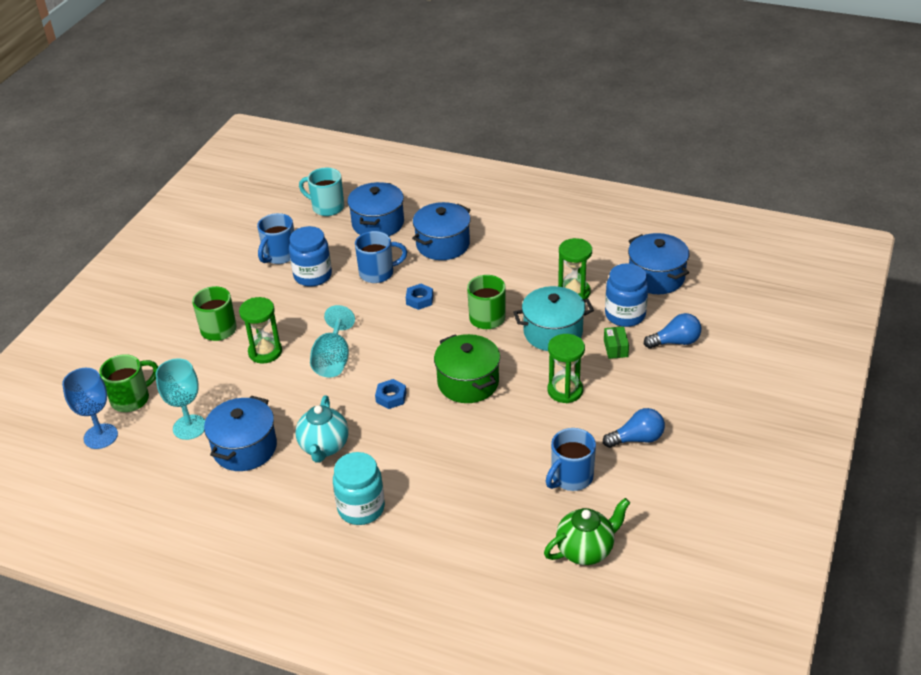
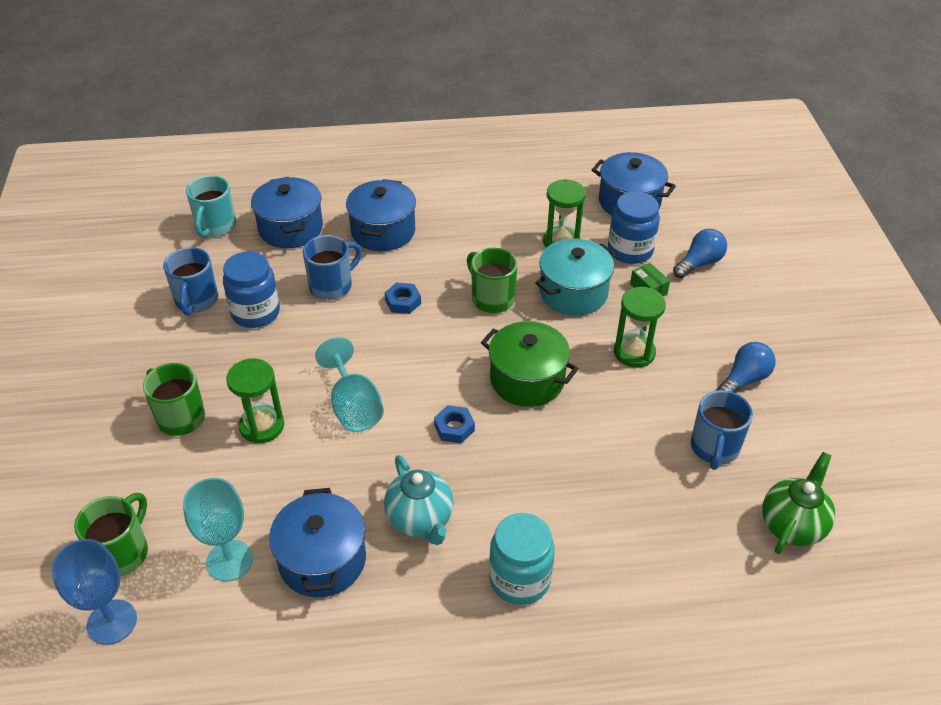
camera: 30 degrees left, 5 degrees up
(327, 207) = (215, 226): turquoise mug -> turquoise mug turned 75 degrees counterclockwise

